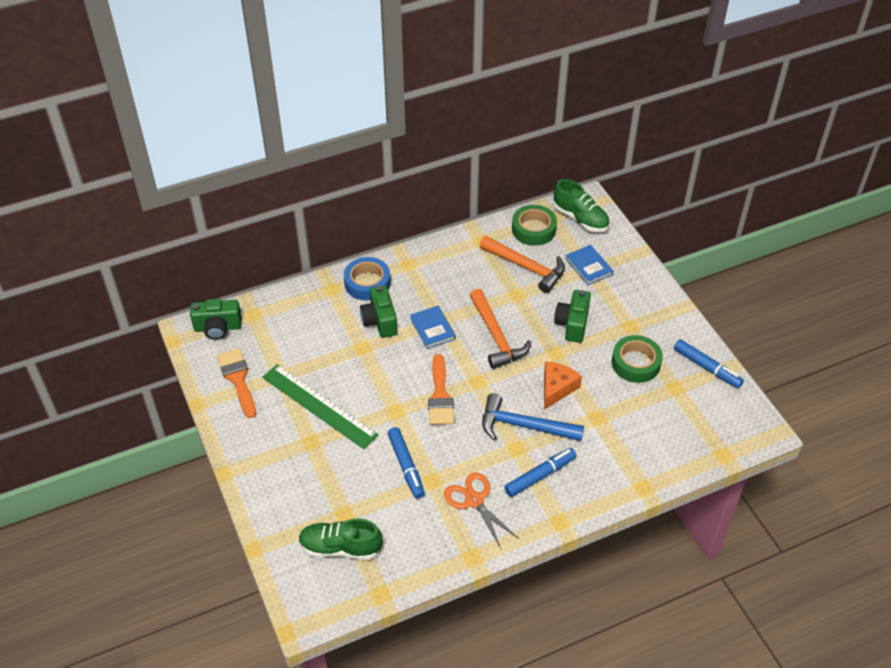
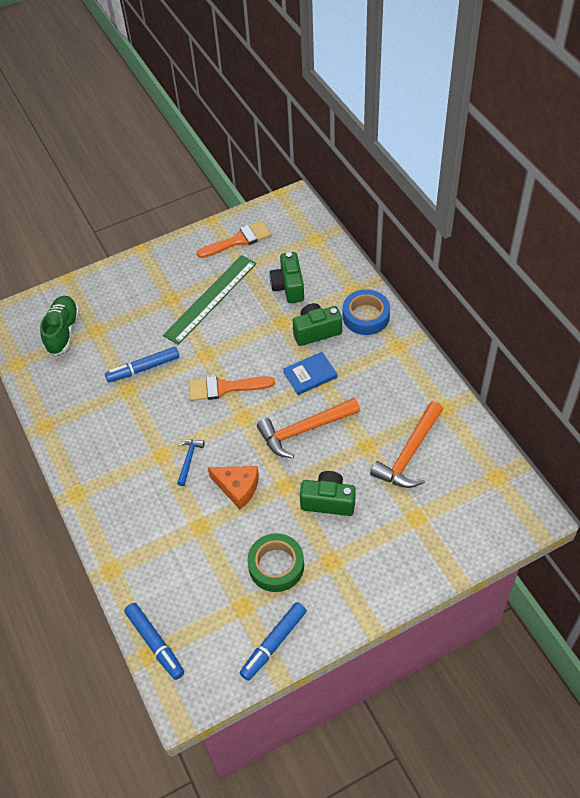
camera: 90 degrees right, 5 degrees up
(218, 328) = (296, 217): green camera -> green camera (288, 287)
(474, 500) = (104, 423): orange scissors -> none
(524, 426) = (189, 460): blue hammer -> blue hammer, size x0.51
(533, 229) = (472, 459): green tape -> none
(540, 476) = (129, 476): blue marker -> blue marker (155, 643)
(580, 218) = (501, 507): green shoe -> none
(589, 266) = (421, 517): blue book -> none

